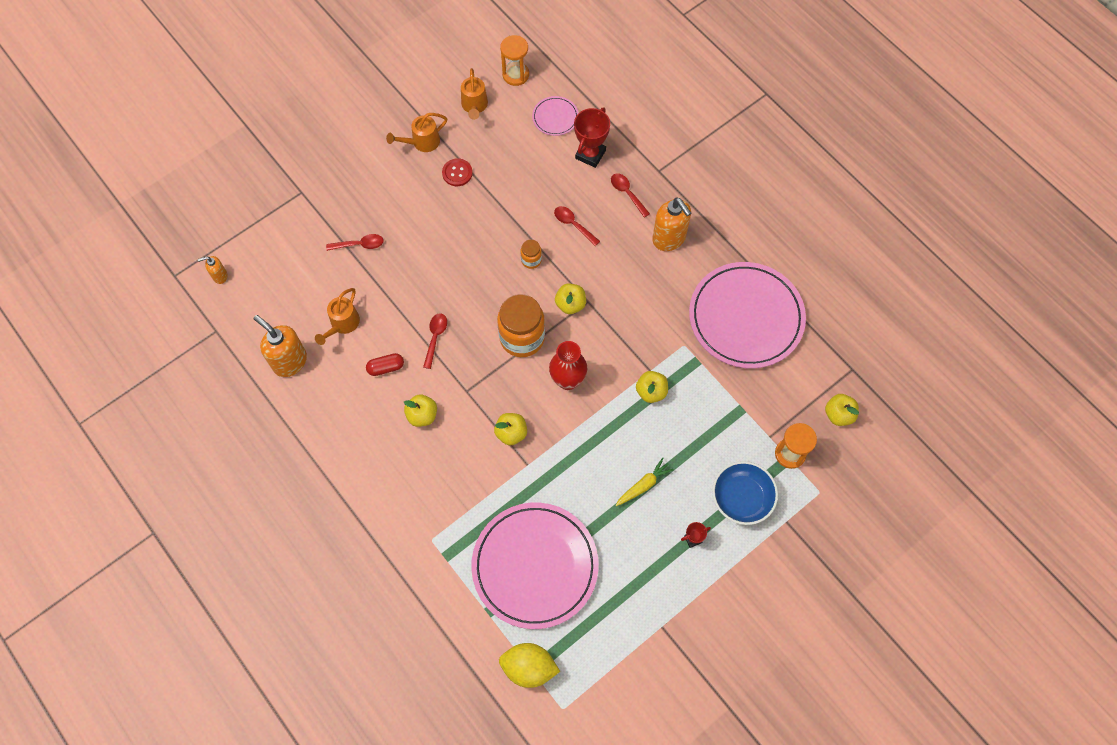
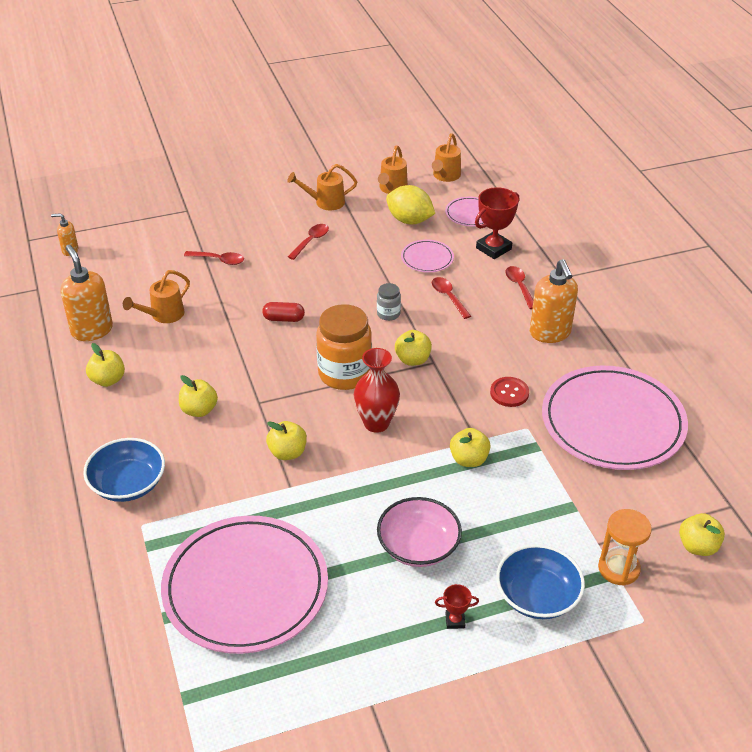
camera: 20 degrees right, 25 degrees down
(332, 410) = (108, 380): none -> yellow apple
(386, 367) = (185, 360): red capsule -> red capsule (284, 319)
(402, 506) = (128, 484): none -> blue bowl
(435, 337) = (251, 350): red spoon -> red spoon (311, 241)
(457, 173) = (348, 231): red button -> red button (509, 393)
(515, 75) = (445, 176): orange hourglass -> orange watering can
(529, 667) = (179, 694): yellow lemon -> yellow lemon (409, 220)
(531, 260) = (388, 314): orange jar -> grey jar
(538, 184) = (427, 258): none -> pink plate
(643, 485) = (418, 546): yellow carrot -> pink bowl

